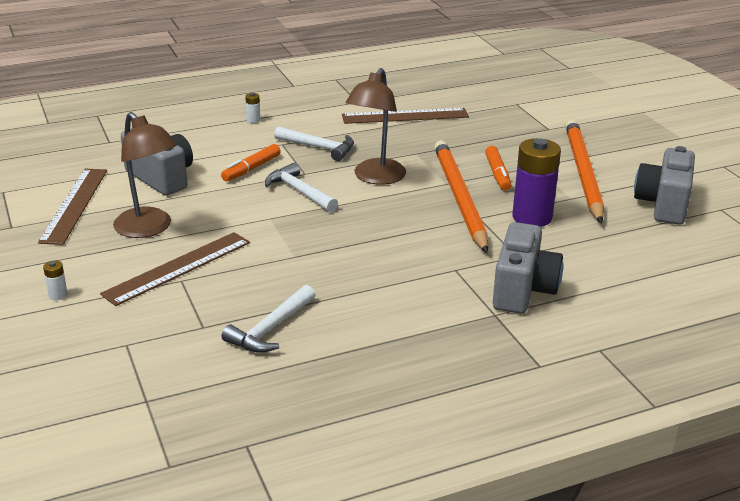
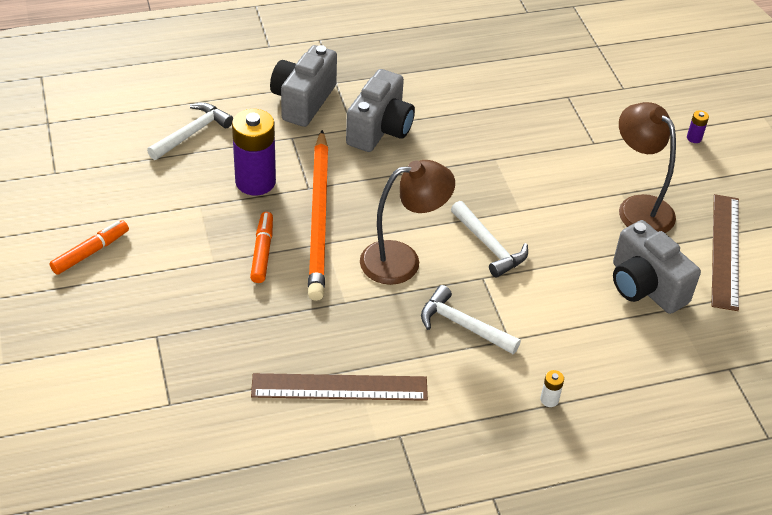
camera: 175 degrees left, 15 degrees up
(58, 295) = (694, 138): white battery -> purple battery
(178, 268) = (599, 156): brown ruler -> none
(251, 169) = (544, 292): orange marker -> orange marker (91, 252)
(270, 329) = (515, 88): white hammer -> white hammer (192, 133)
(375, 178) = (402, 260): brown lamp -> brown lamp turned 45 degrees clockwise
(583, 173) = (164, 243): orange pencil -> none
(663, 204) = (110, 184): grey camera -> grey camera (380, 129)

